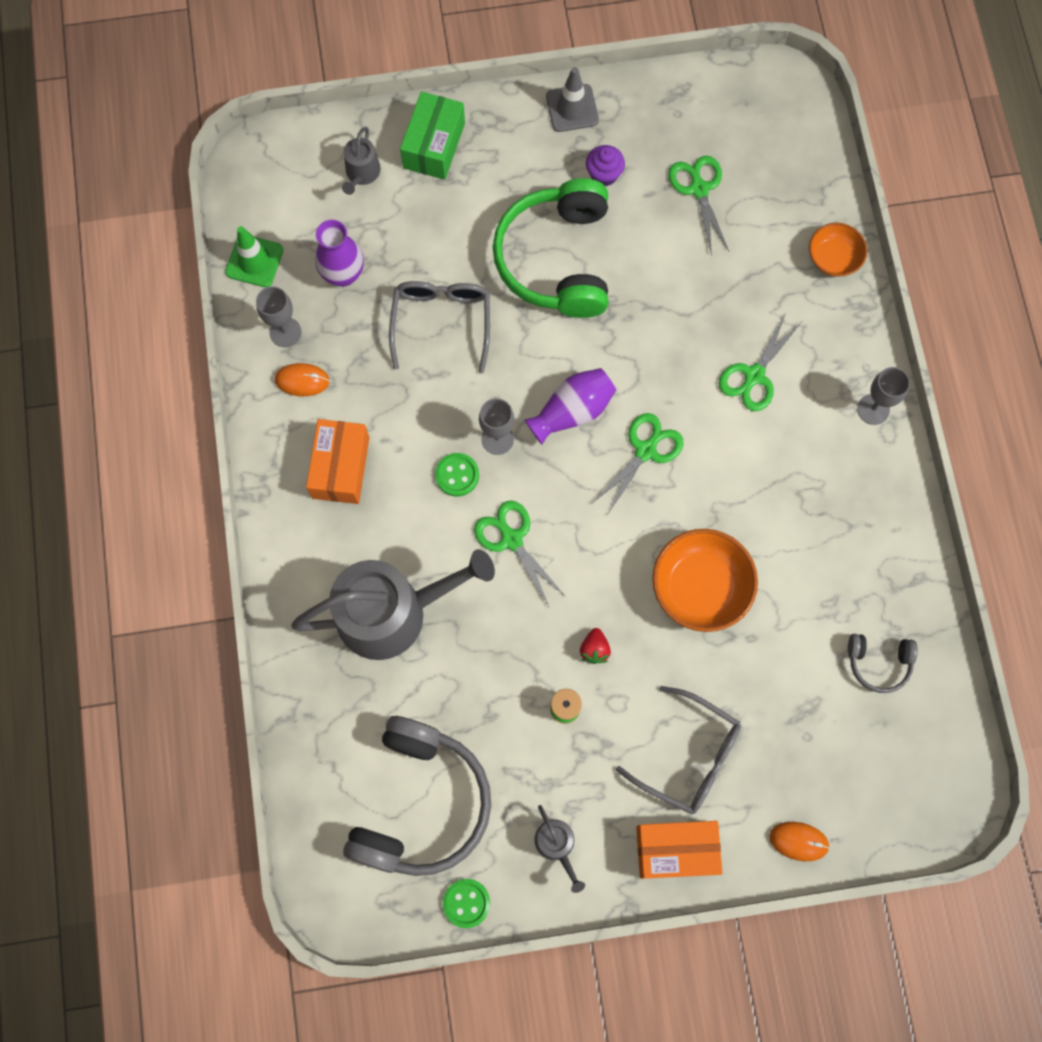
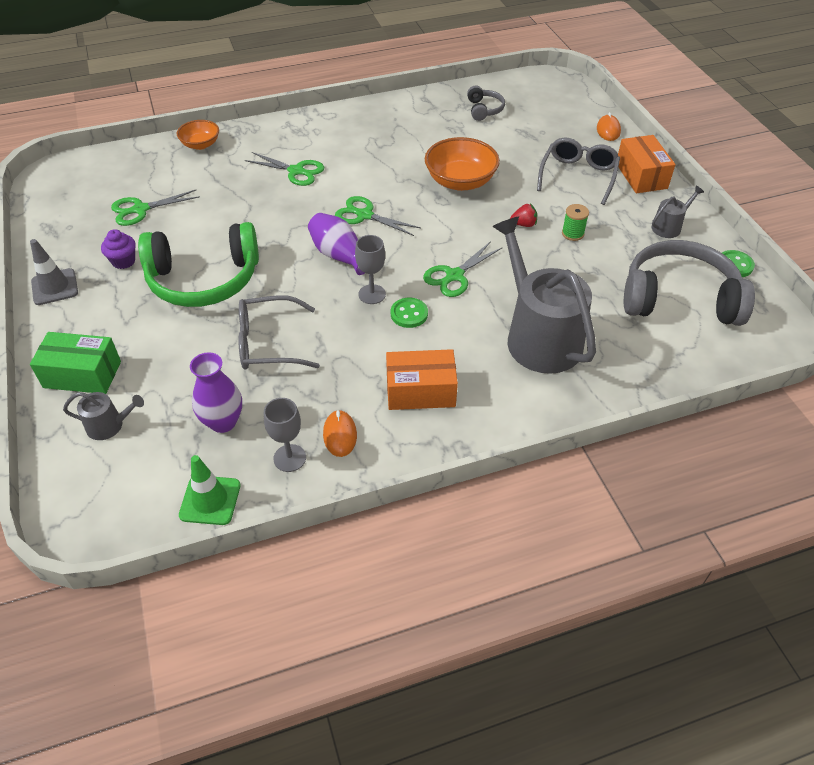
camera: 100 degrees left, 25 degrees down
(873, 409) = (313, 122): grey goblet -> none

